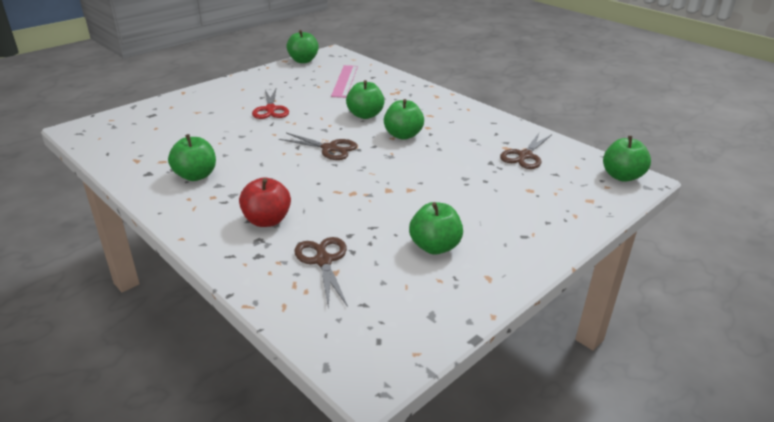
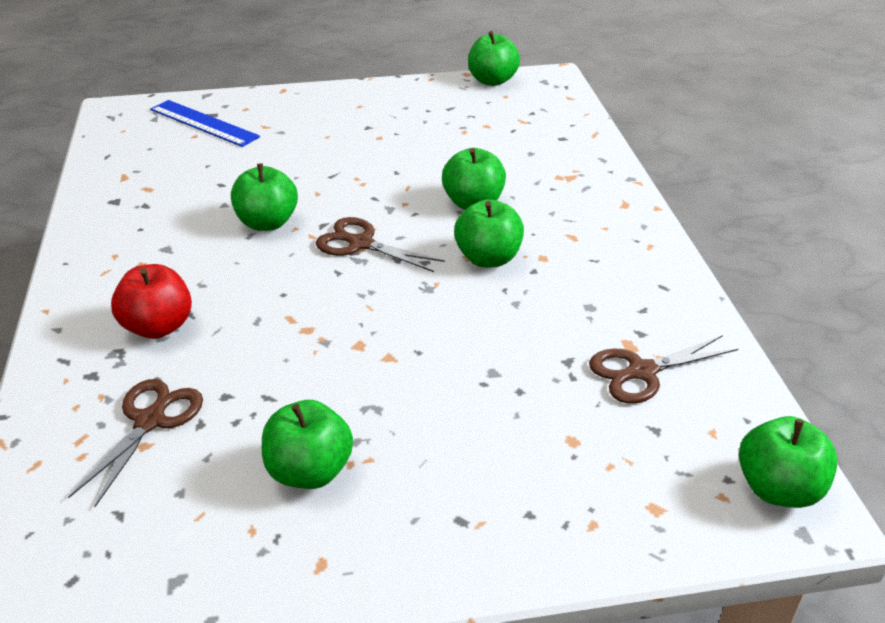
camera: 35 degrees right, 5 degrees up
(153, 120) = (204, 123): none -> blue ruler
(196, 176) = (158, 224): green apple -> green apple (267, 223)
(270, 109) = (357, 151): red scissors -> none
(330, 148) = (360, 243): brown scissors -> brown scissors turned 150 degrees clockwise
(345, 81) = (512, 133): pink ruler -> none

